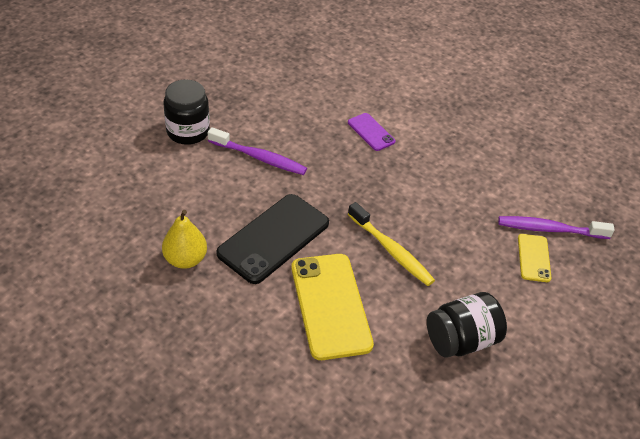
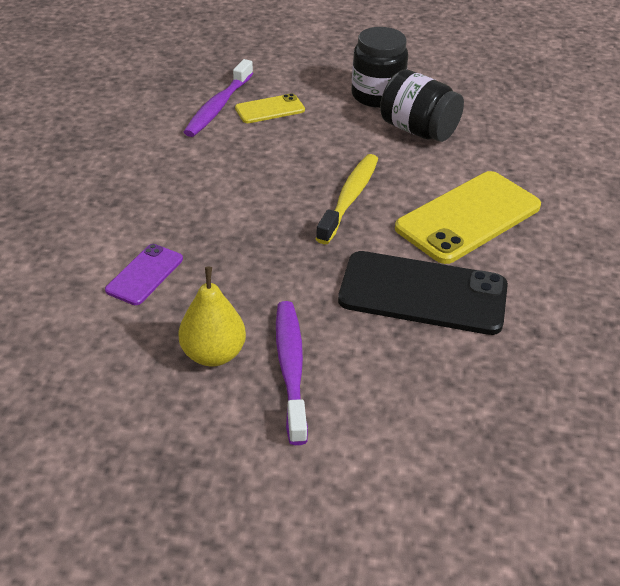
camera: 115 degrees left, 5 degrees down
(185, 259) = (535, 358): yellow pear -> yellow pear (213, 354)
(188, 131) = (300, 486): black jar -> black jar (377, 95)
(549, 229) = (218, 107): purple toothbrush -> purple toothbrush turned 45 degrees clockwise

